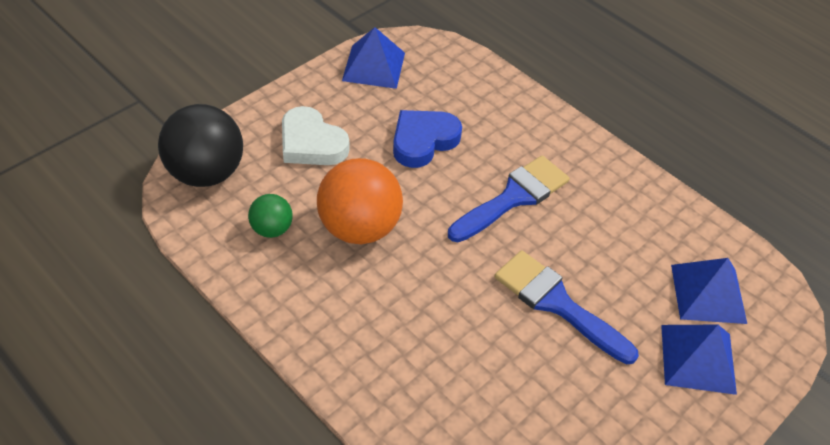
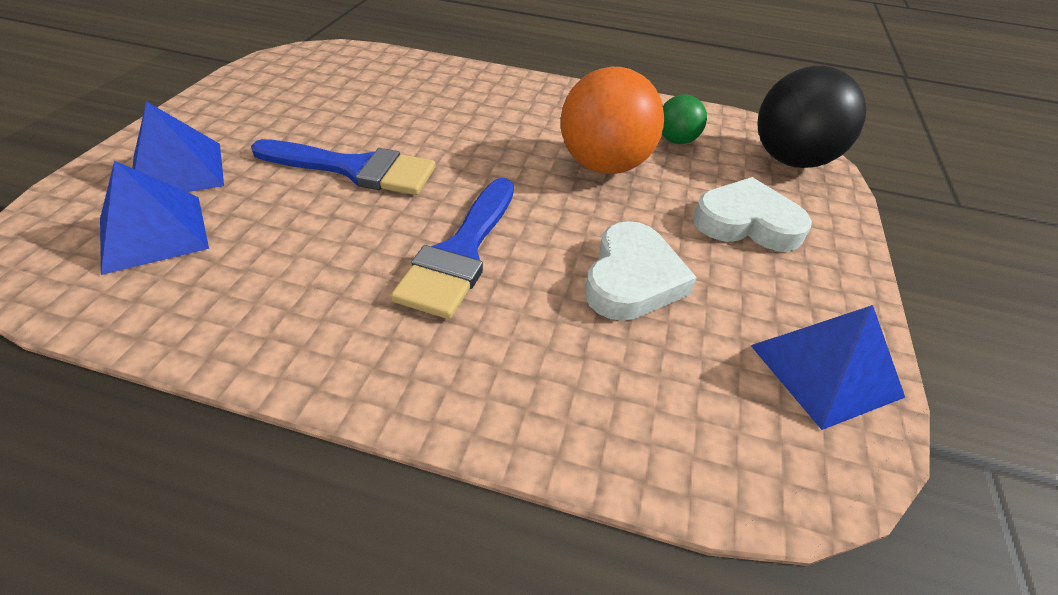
camera: 150 degrees right, 5 degrees down
(423, 141) = (632, 279): blue heart -> white heart

